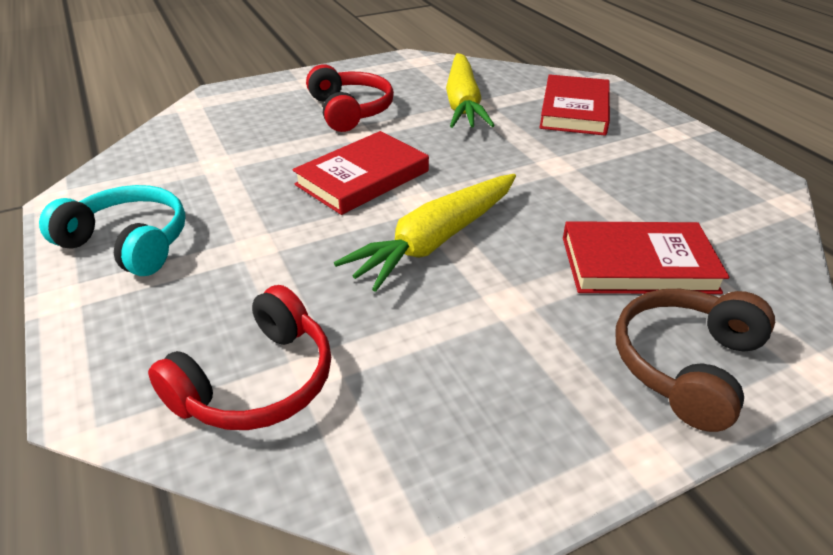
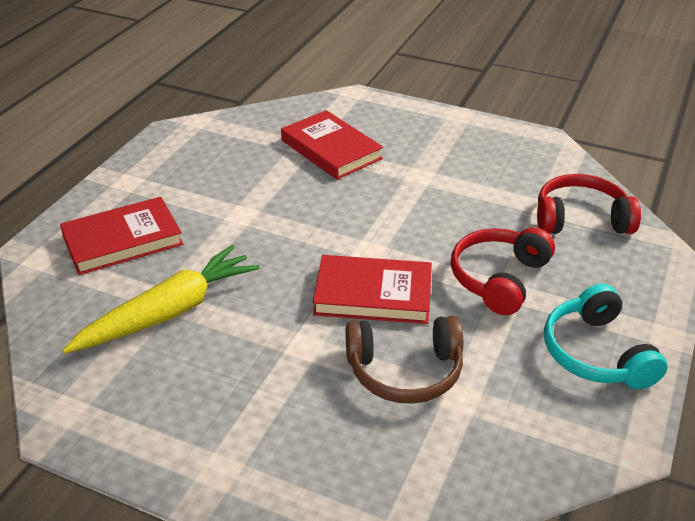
camera: 130 degrees left, 0 degrees up
(350, 111) = (266, 380): red headphones -> red headphones (499, 278)
(436, 240) = (401, 222): yellow carrot -> none
(686, 365) = (395, 119): brown headphones -> brown headphones (405, 371)

